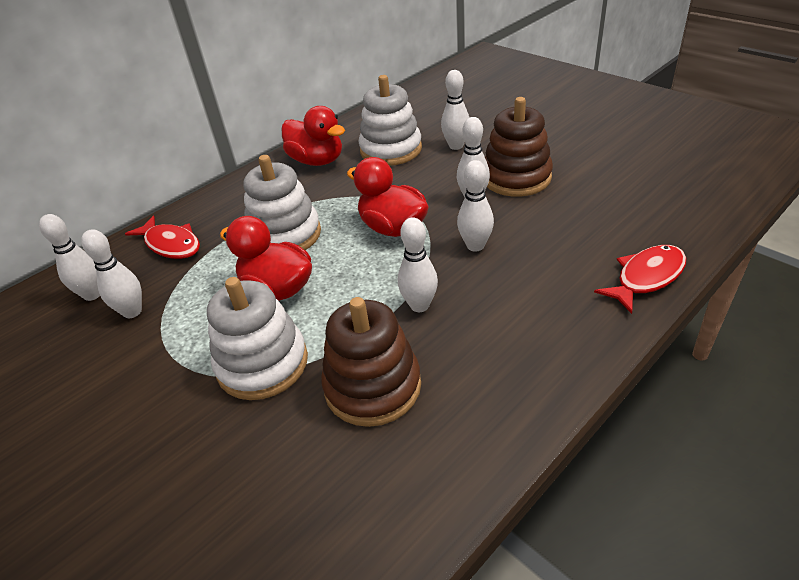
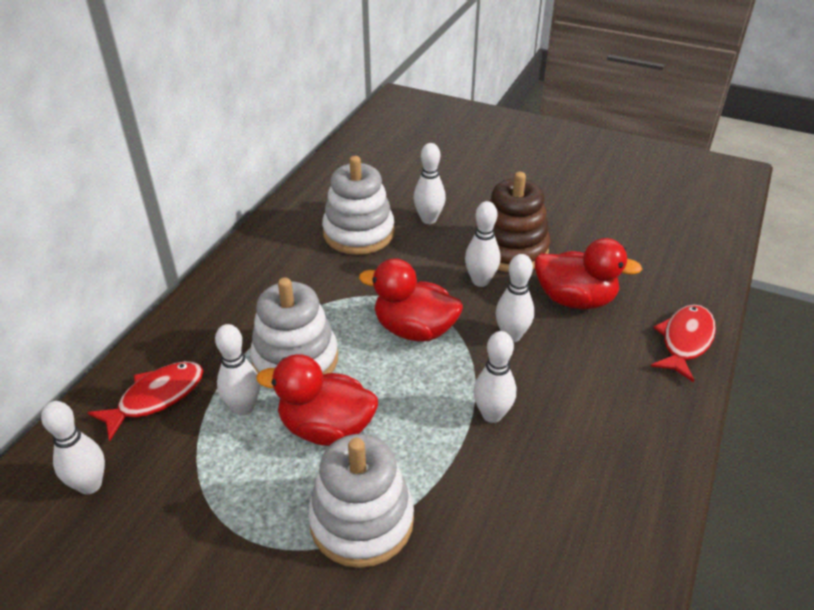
camera: 25 degrees left, 0 degrees up
(132, 312) = (160, 495): white bowling pin -> white bowling pin (244, 407)
(171, 244) = (156, 397): red fish -> red fish turned 60 degrees counterclockwise
(317, 161) = (279, 258): red duck -> red duck (575, 299)
(372, 386) = (494, 516): brown stacking toy -> none

